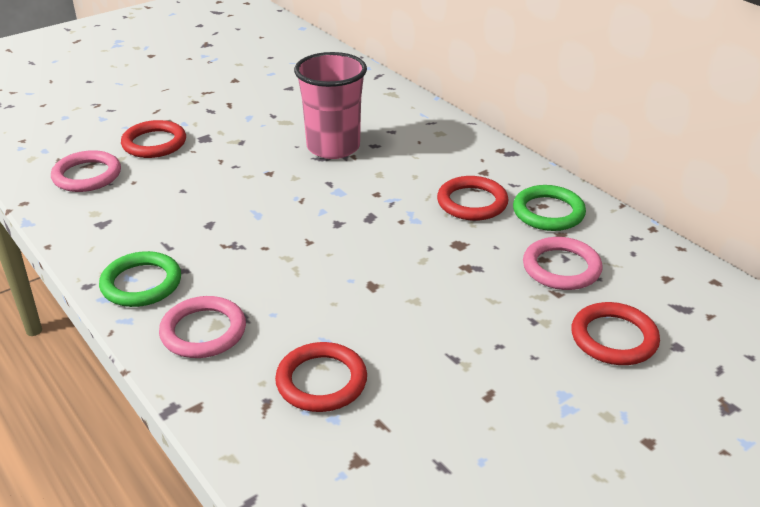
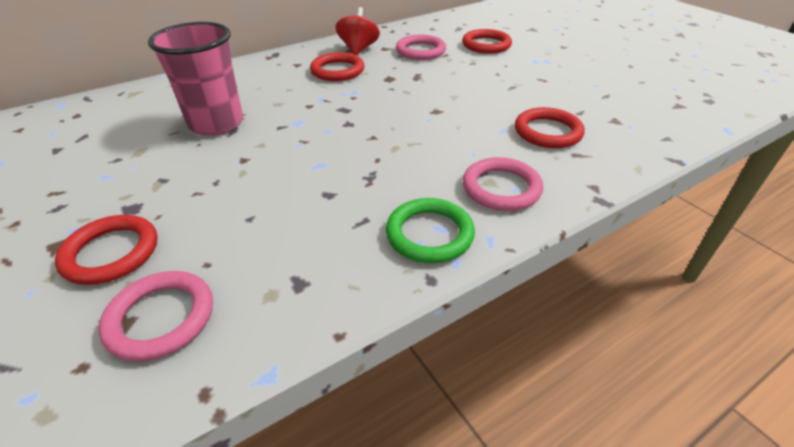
camera: 85 degrees left, 5 degrees up
(548, 212) = (358, 49): green ring -> red spinning top

